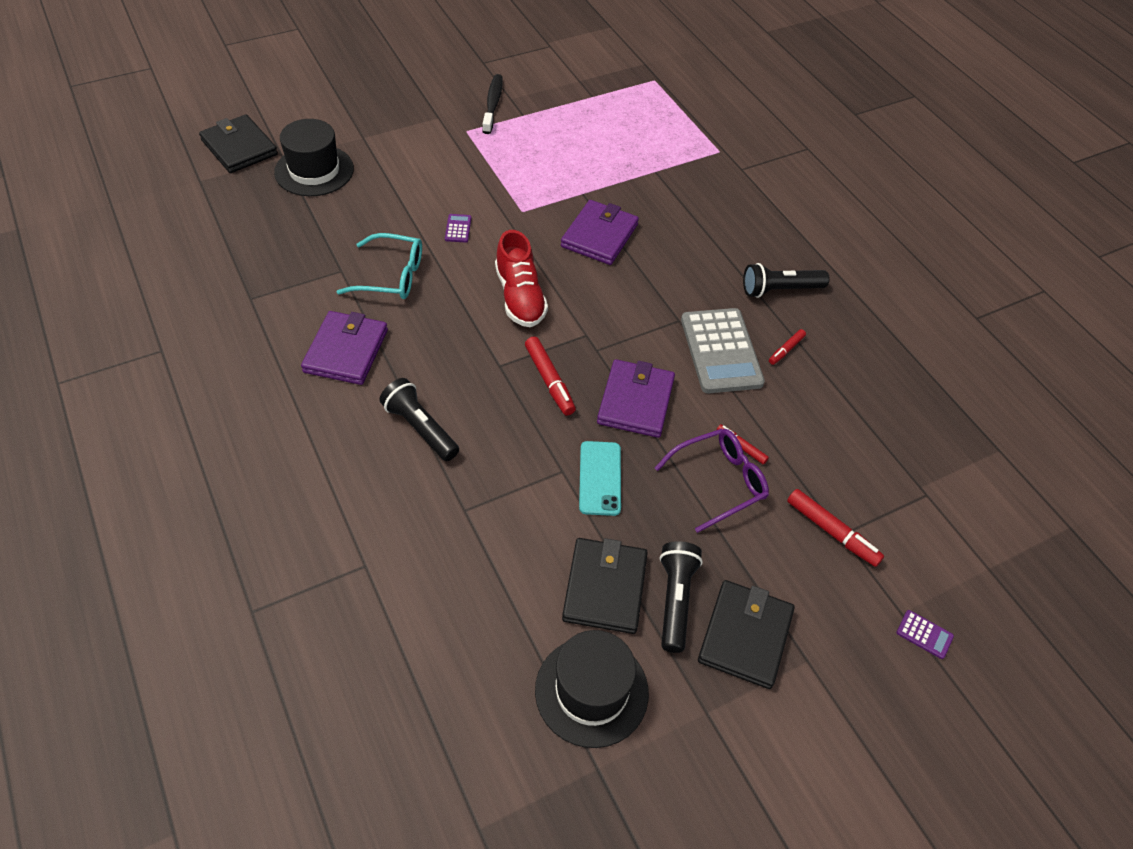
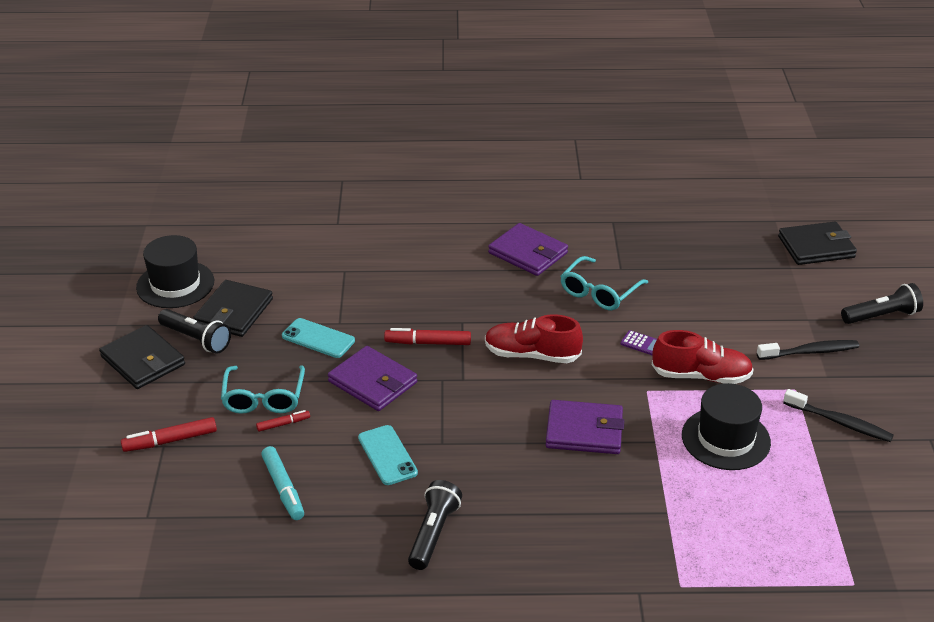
camera: 120 degrees right, 15 degrees down
(314, 170) = (764, 280): black hat -> black hat (725, 439)
(410, 130) = (810, 352): none -> black toothbrush
(420, 428) = (428, 269): black flashlight -> black flashlight (881, 316)
(482, 184) = (701, 376): none -> red shoe
(599, 236) = (584, 431): purple wallet -> purple wallet turned 45 degrees counterclockwise
(605, 588) = (234, 312): black wallet -> black wallet turned 75 degrees clockwise
(718, 482) = (264, 398): purple glasses -> turquoise glasses
(721, 351) = (387, 455): grey calculator -> turquoise phone
(786, 350) = (358, 501): red marker -> none
(814, 408) = (283, 488): none -> turquoise marker
(924, 634) = (55, 450): purple calculator -> none

